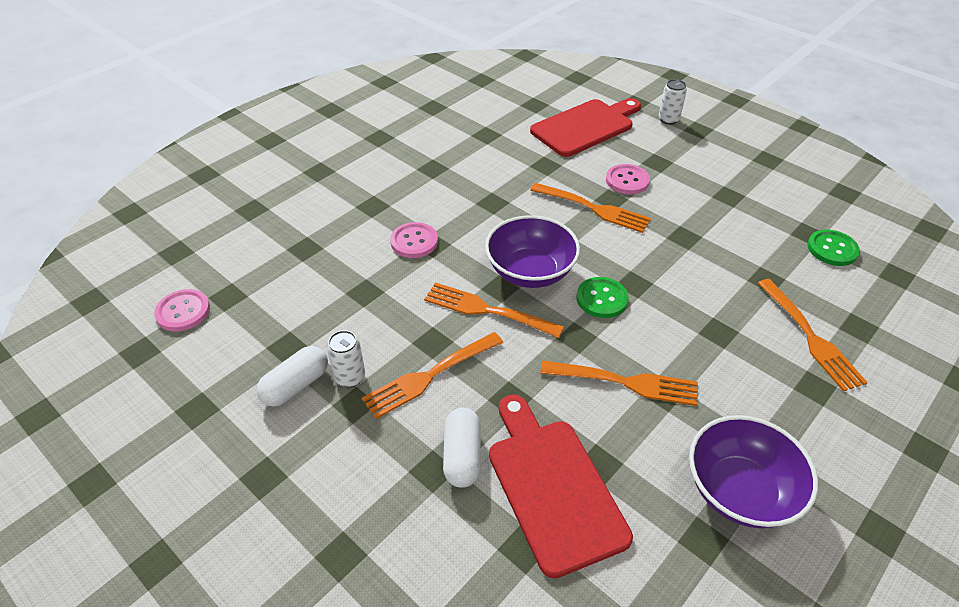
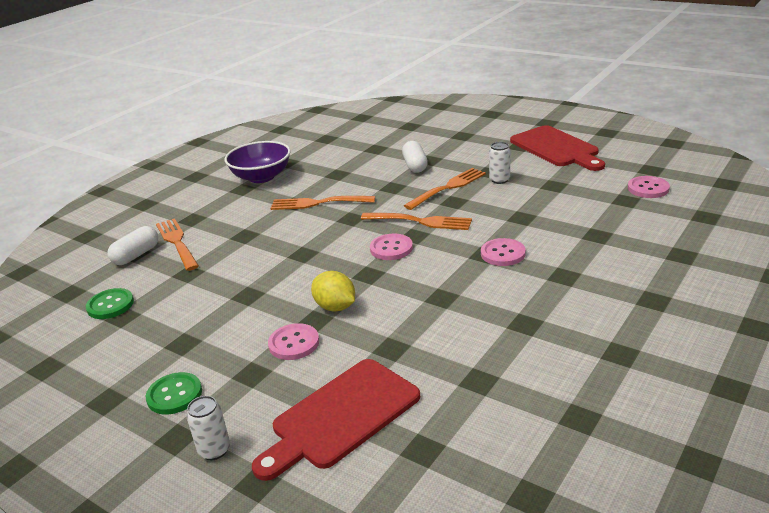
camera: 175 degrees right, 15 degrees down
(296, 385) = (531, 172): white capsule -> white capsule (136, 255)
(530, 272) = (391, 248): purple bowl -> pink button
(552, 487) = (363, 164): red cutting board -> red cutting board (556, 148)
(592, 208) = (335, 307): orange fork -> yellow lemon
(602, 299) = (331, 240): green button -> green button (174, 395)

